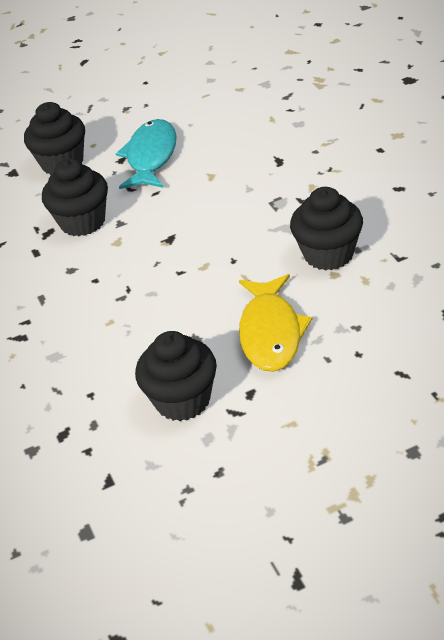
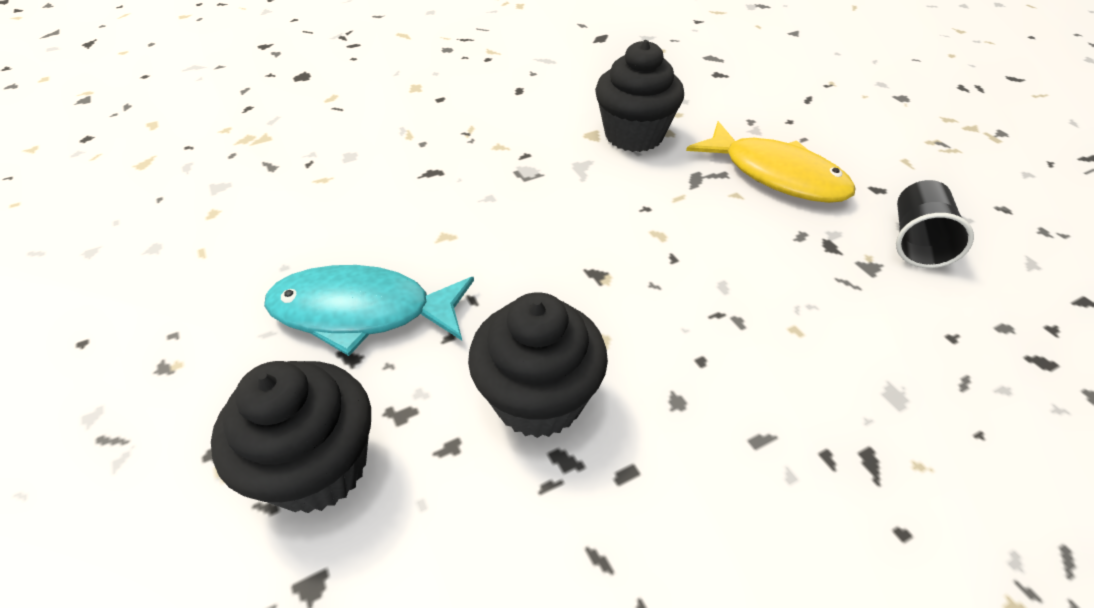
camera: 100 degrees left, 5 degrees up
(182, 400) = (916, 241): black cupcake -> black cup
(271, 332) = (776, 175): yellow fish -> yellow fish turned 45 degrees clockwise

